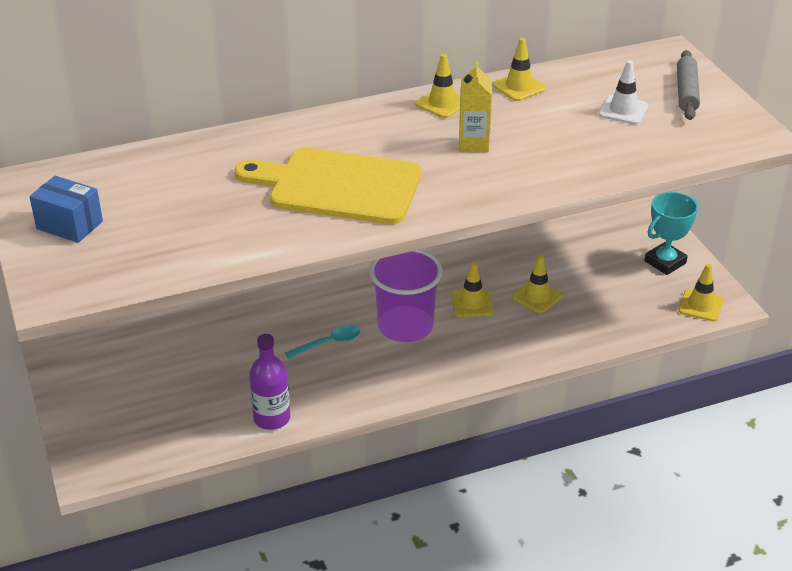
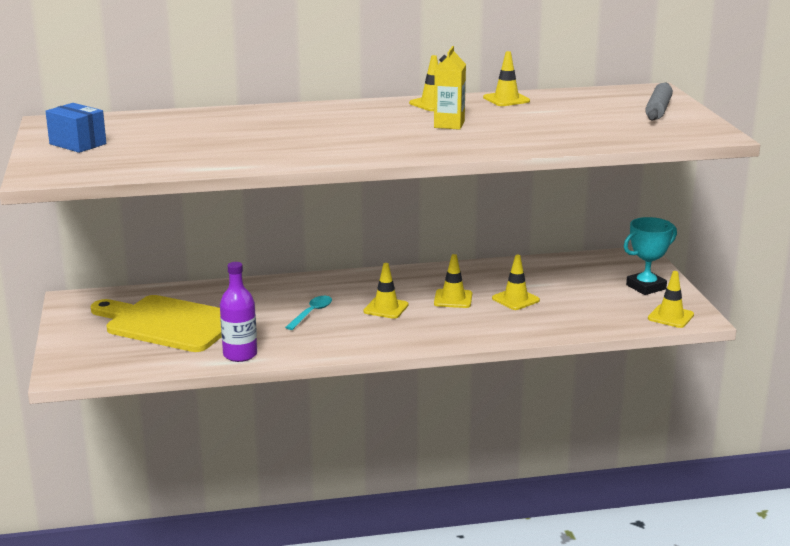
camera: 10 degrees right, 15 degrees down
(328, 343) = (312, 313): turquoise spoon -> turquoise spoon turned 45 degrees counterclockwise
(338, 186) = (317, 138): yellow cutting board -> yellow cutting board (168, 323)
(405, 326) = (386, 308): purple cup -> yellow traffic cone
(623, 110) = (594, 115): white traffic cone -> none

